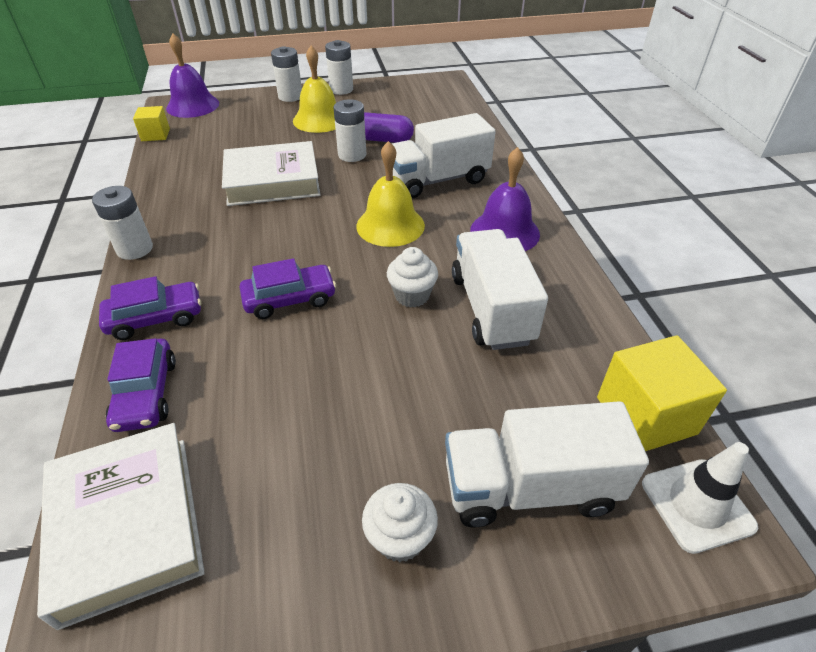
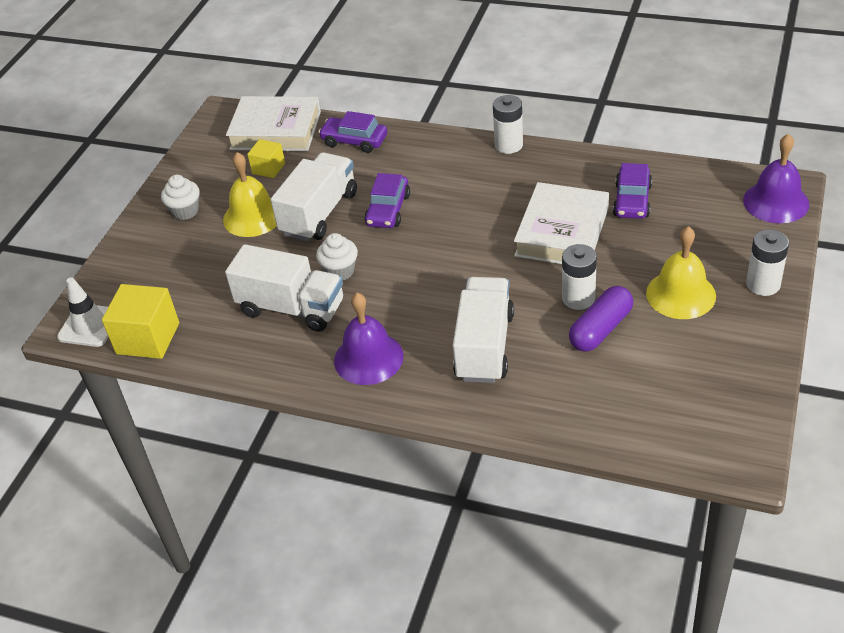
camera: 125 degrees right, 0 degrees up
(155, 135) = (711, 169): yellow cube -> yellow cube (268, 168)
(156, 318) = (419, 149): purple car -> purple car (632, 200)
(341, 89) = (763, 336): white battery -> none
(390, 225) = (435, 287): yellow bell -> yellow bell (253, 216)
(529, 487) = (162, 266): white truck -> white truck (319, 213)

